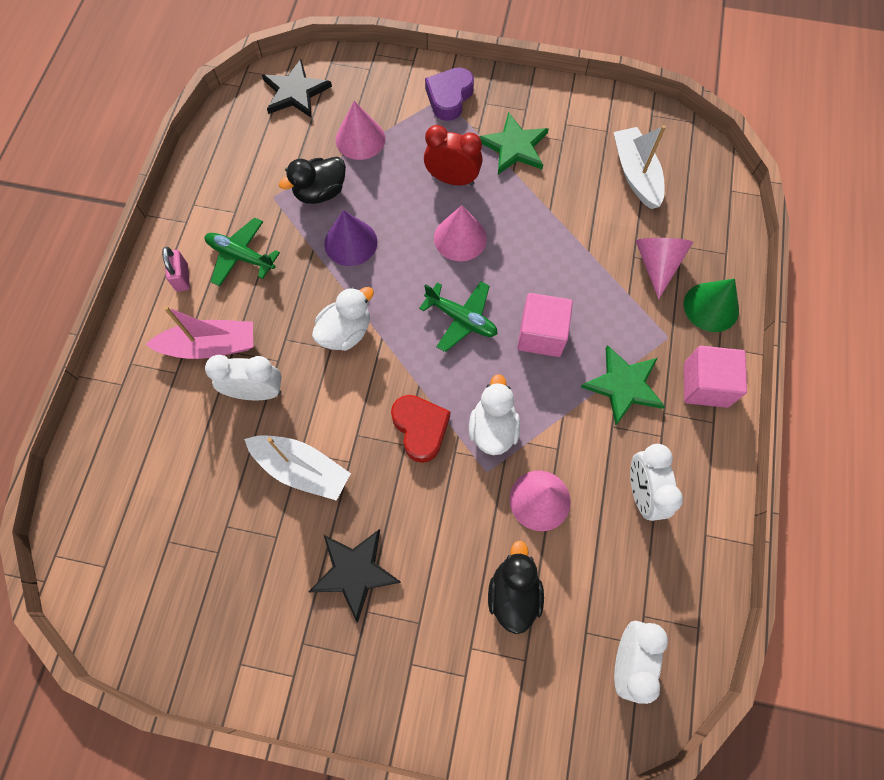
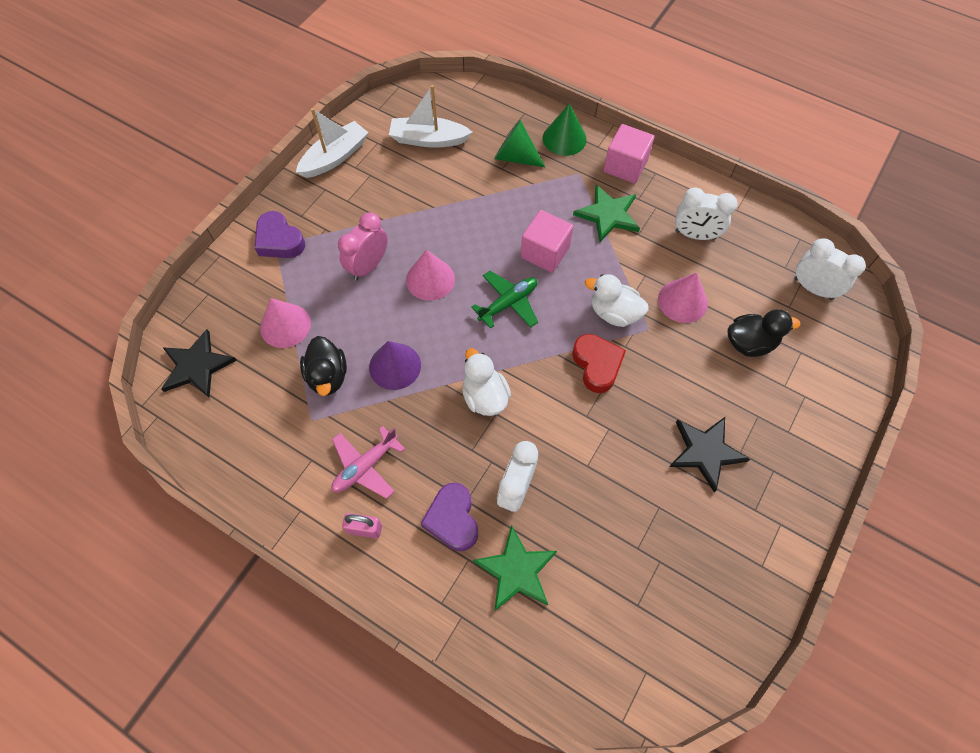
camera: 70 degrees left, 5 degrees down
(210, 346) = (452, 519): pink boat -> purple heart
(241, 256) = (365, 466): green plane -> pink plane
(302, 469) = (604, 469): white boat -> white boat (335, 157)
(420, 429) = (597, 365): red heart -> red heart turned 75 degrees clockwise
(452, 179) = (368, 266): red clock -> pink clock
(513, 593) = (749, 343): black duck -> black duck turned 150 degrees clockwise
(514, 146) = (358, 210): green star -> green star (516, 570)
(657, 264) = (515, 157): pink cone -> green cone

